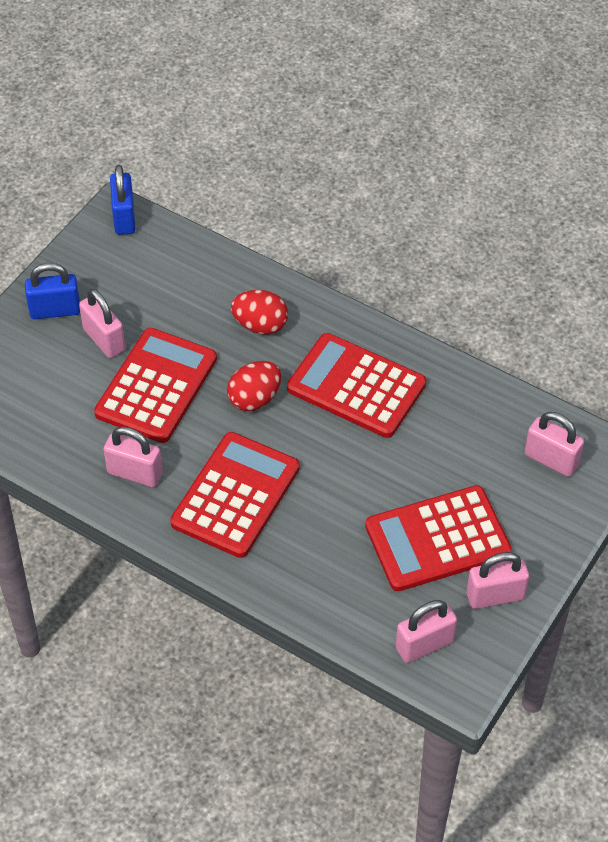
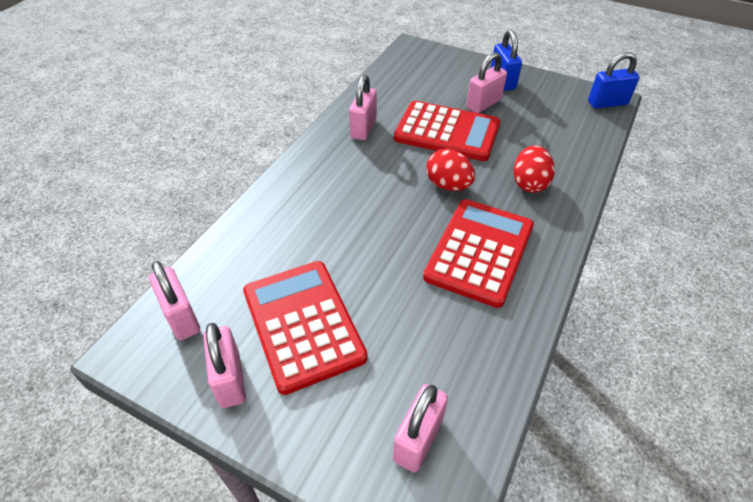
camera: 85 degrees right, 5 degrees down
(236, 495) = (347, 181): red calculator -> none

